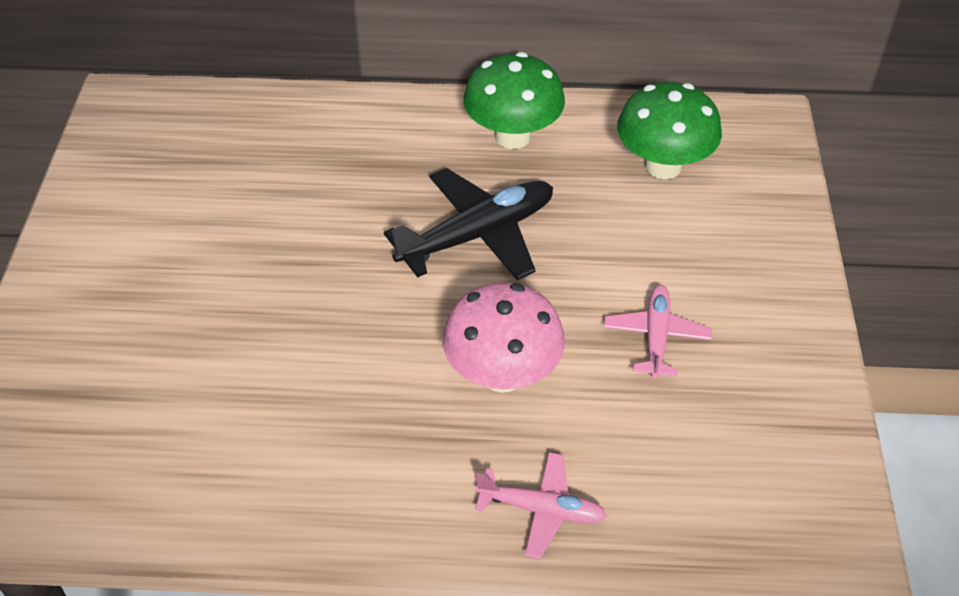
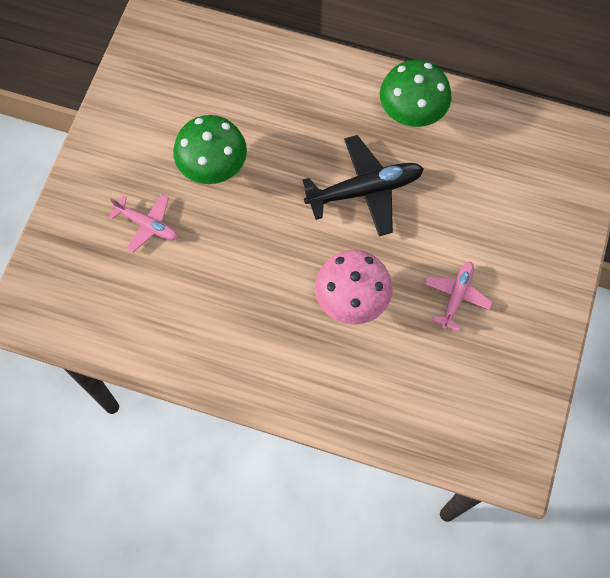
camera: 15 degrees right, 20 degrees up
(541, 510) = (348, 397): pink plane -> pink plane (147, 225)
(663, 166) = (507, 163): green mushroom -> green mushroom (213, 167)

